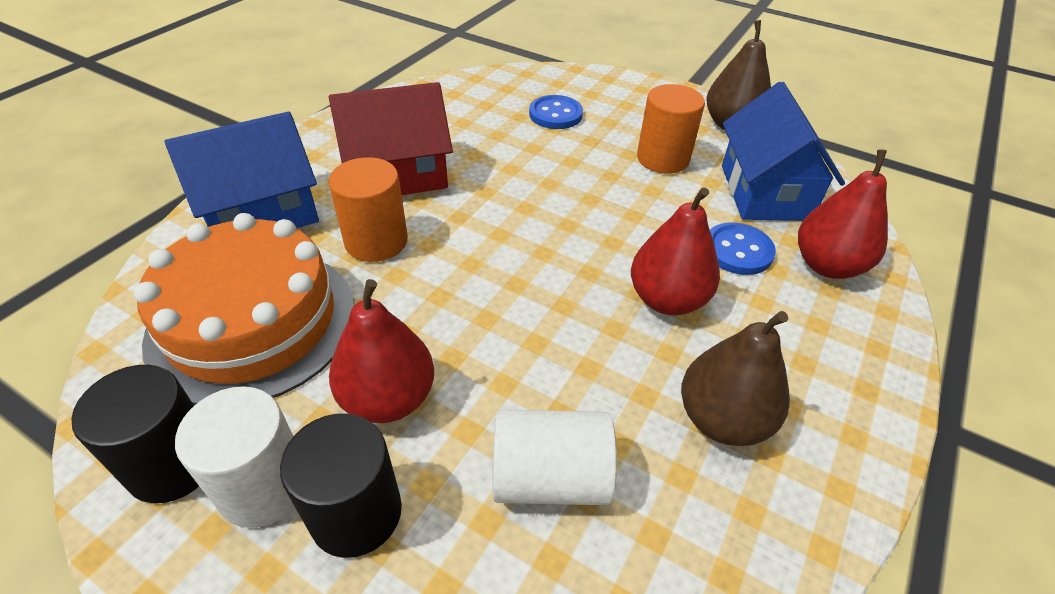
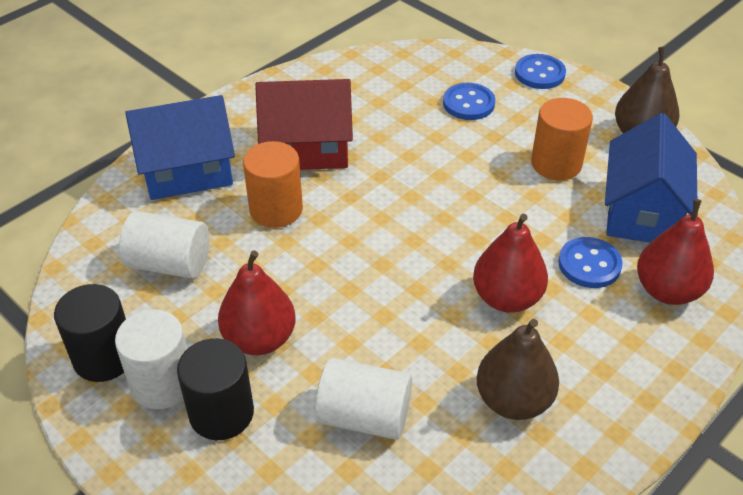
camera: 15 degrees right, 0 degrees up
(253, 322) = (169, 263): orange cake -> white cylinder
(614, 82) = (539, 73): none -> blue button

